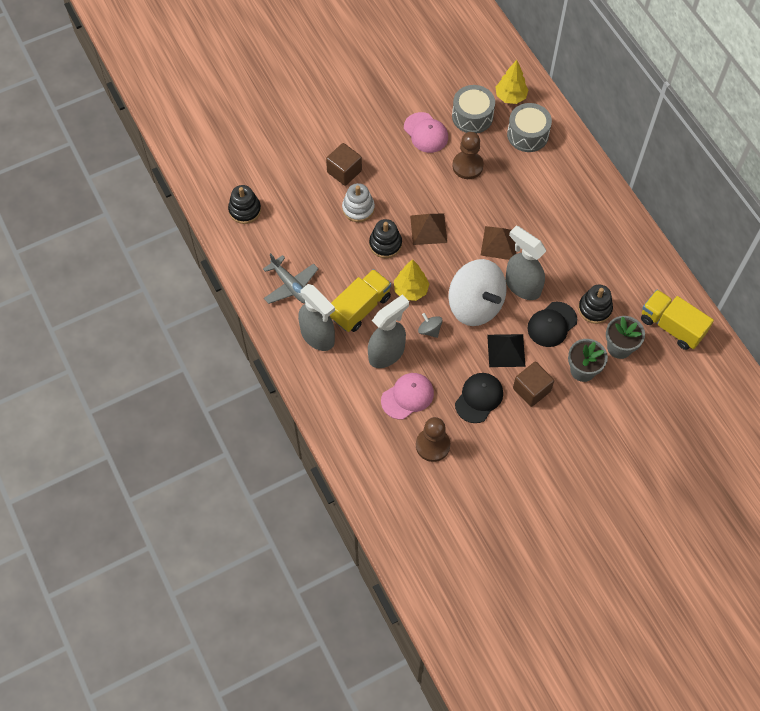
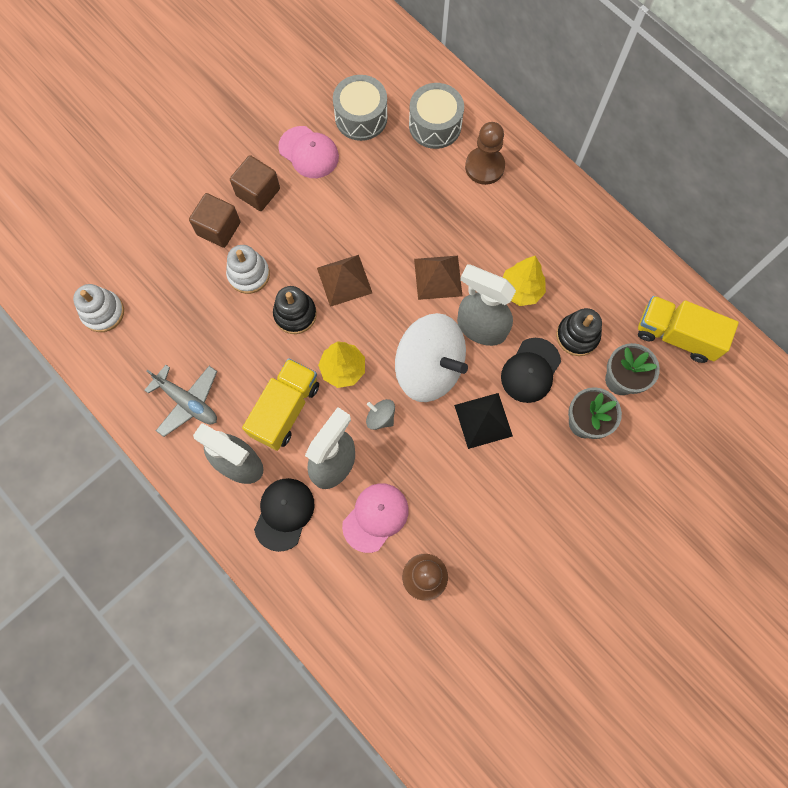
camera: 15 degrees left, 10 degrees up
(245, 210) = (103, 312): black stacking toy -> white stacking toy
(467, 166) = (372, 184): brown pawn -> brown pawn (484, 167)
(479, 398) = (466, 495): black cap -> black cap (284, 514)
(510, 97) = (401, 81): yellow tree -> yellow tree (521, 290)
(531, 390) = (529, 466): brown cube -> brown cube (258, 192)

